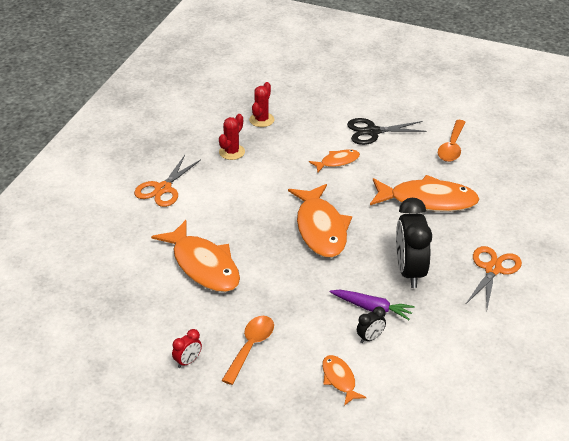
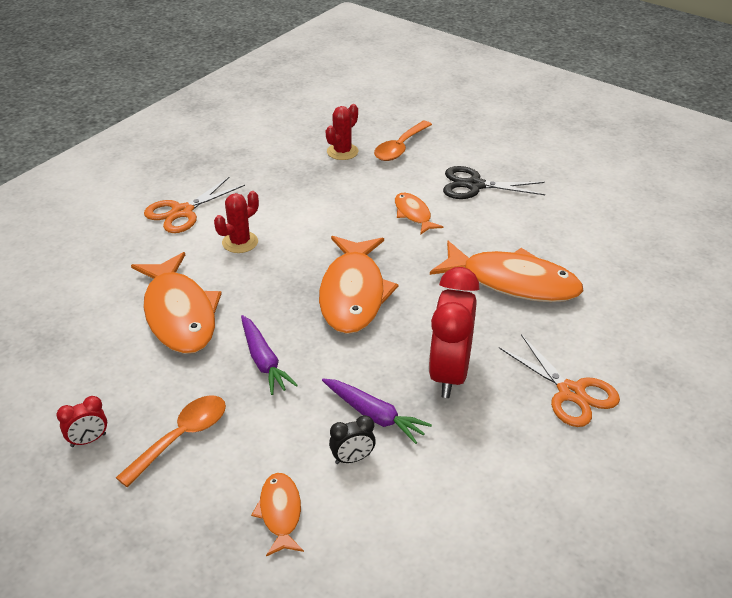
camera: 15 degrees right, 0 degrees up
(232, 152) = (287, 182): red cactus -> red cactus (240, 242)
(280, 287) = (263, 361): none -> purple carrot
(337, 162) = (413, 214): orange fish -> orange fish turned 105 degrees counterclockwise
(410, 272) = (449, 374): black clock -> red clock
(452, 147) = (572, 220): orange spoon -> orange spoon (400, 148)
(493, 269) = (571, 393): orange scissors -> orange scissors turned 105 degrees clockwise

